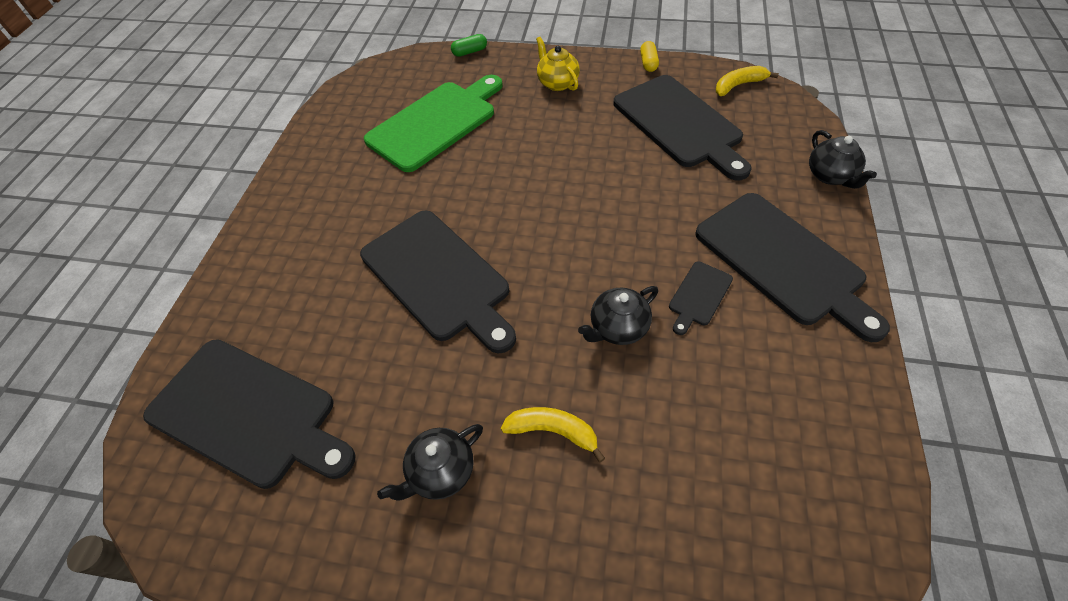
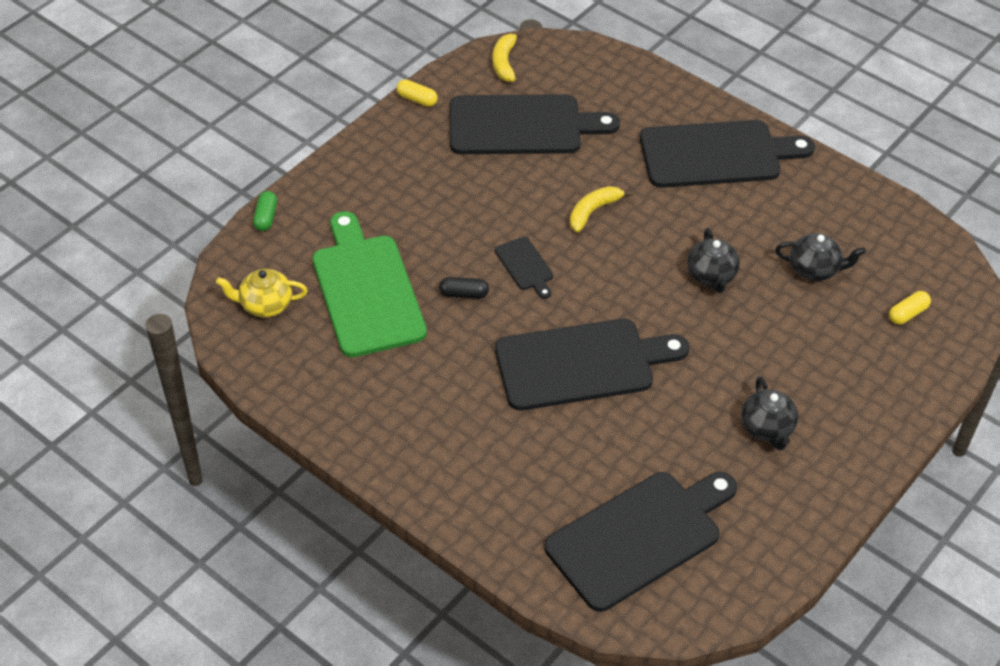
camera: 65 degrees left, 5 degrees down
(468, 172) = (464, 294): none -> black capsule
(553, 431) = (774, 352): yellow banana -> yellow banana (593, 211)
(557, 83) = (386, 175): yellow teapot -> yellow teapot (265, 305)
(699, 295) = (714, 216): black cutting board -> black cutting board (525, 266)
(717, 560) = (907, 314): none -> yellow capsule
(830, 176) = (655, 78): black teapot -> black teapot (814, 269)

